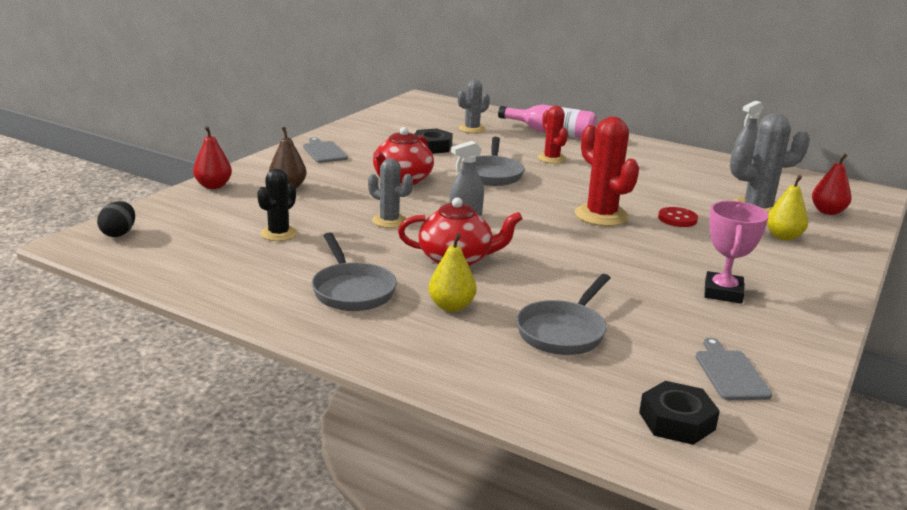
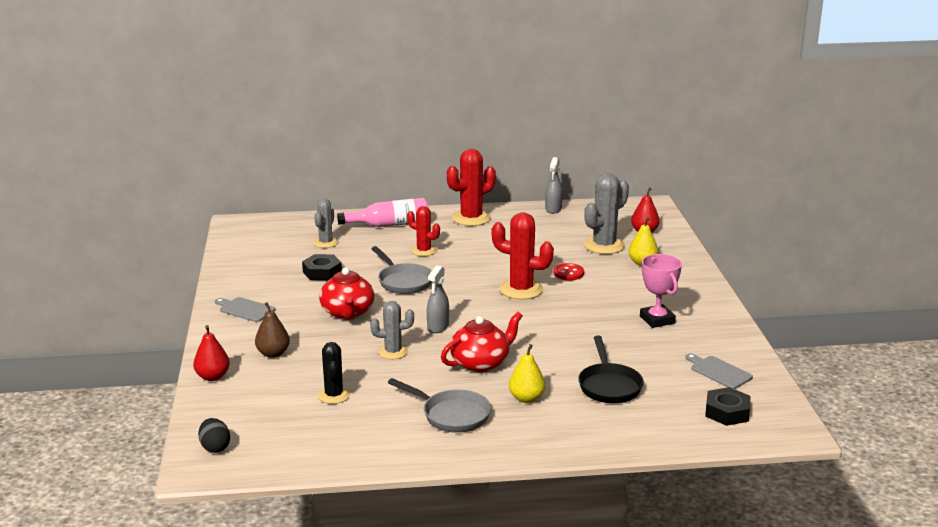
camera: 35 degrees left, 0 degrees up
(563, 332) = (609, 386): grey pan -> black pan
(640, 149) = (471, 218): none -> red cactus

